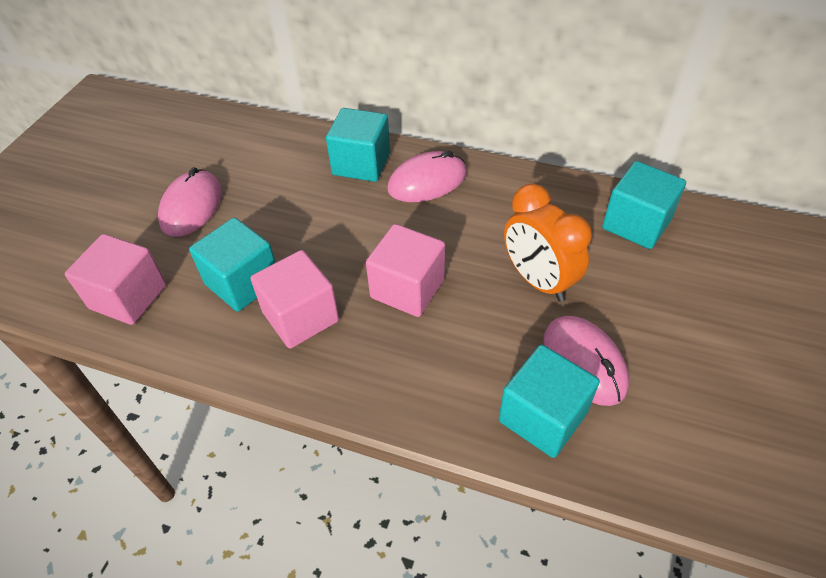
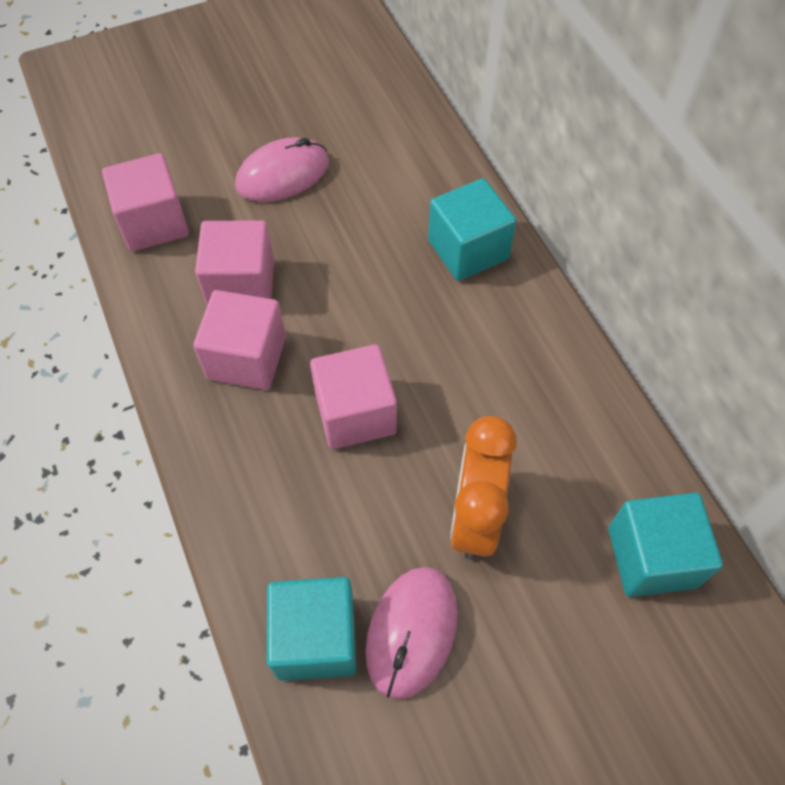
camera: 45 degrees right, 10 degrees up
(242, 282) = (241, 284): turquoise cube -> pink cube
(427, 181) = (504, 321): pink mouse -> none

